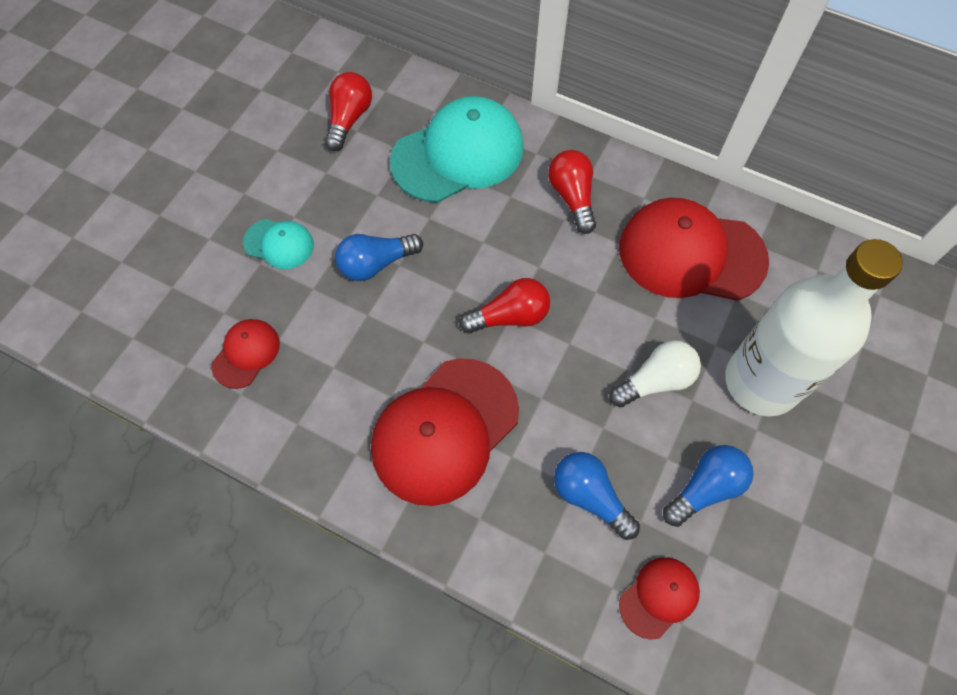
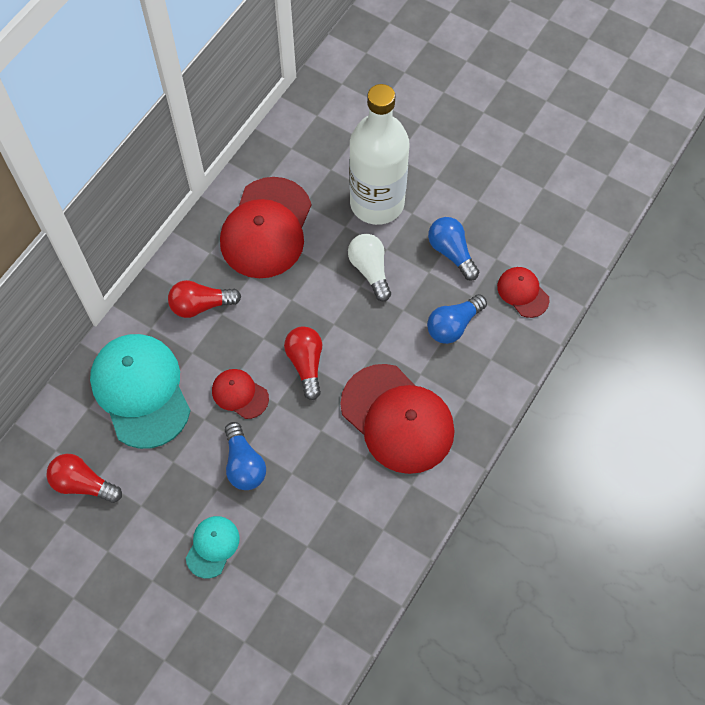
camera: 85 degrees left, 0 degrees up
(246, 354) = (317, 572): red cap -> red cap (240, 394)

